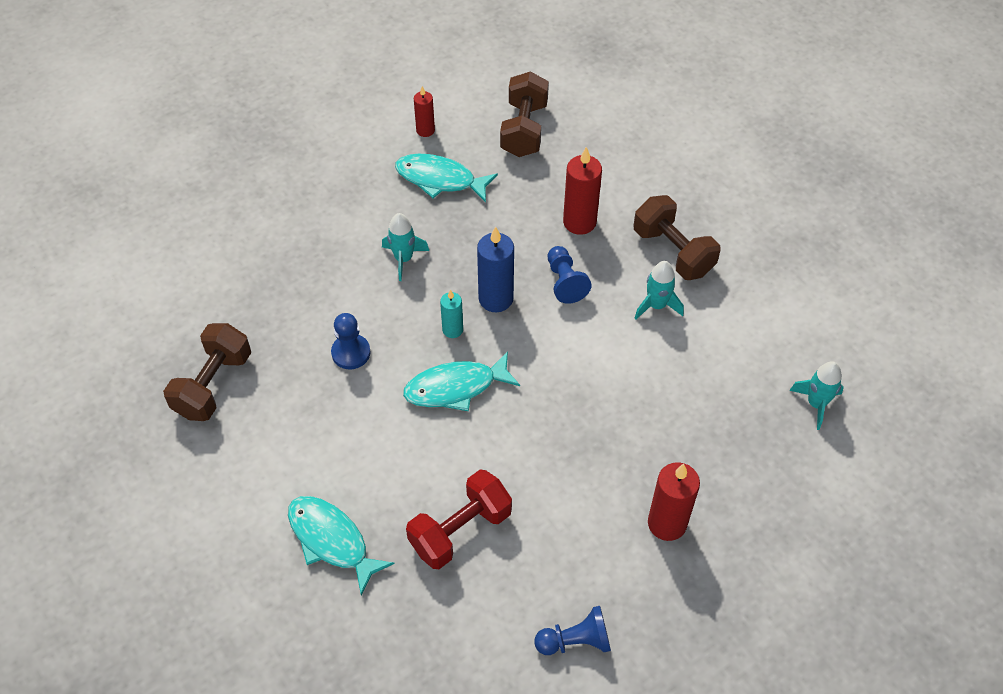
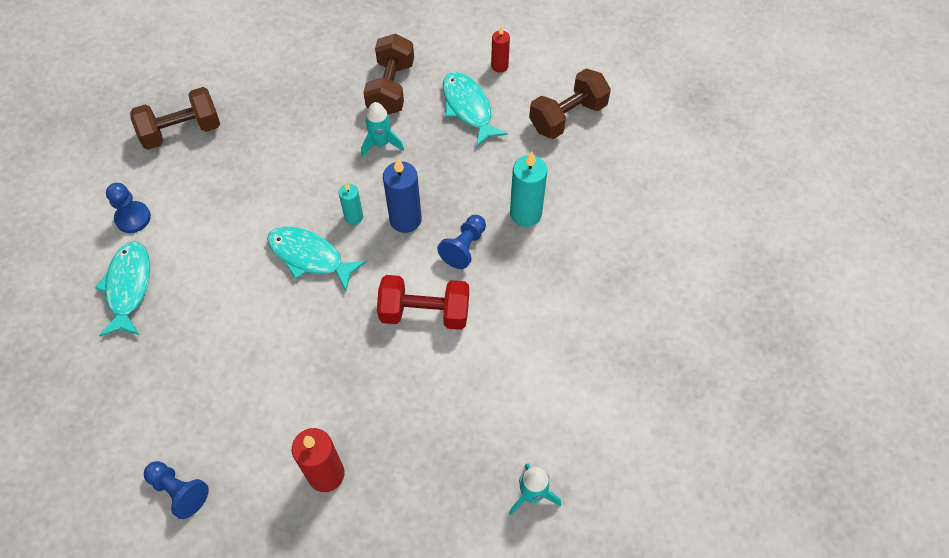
camera: 45 degrees right, 5 degrees up
(351, 353) = (277, 178): blue pawn -> blue pawn (133, 218)
(460, 530) = (202, 351): red dumbbell -> red dumbbell (425, 312)
(579, 222) = (525, 213): red candle -> turquoise candle
(656, 305) = (506, 319): turquoise rocket -> none
(673, 251) = (566, 290): brown dumbbell -> brown dumbbell (391, 88)

